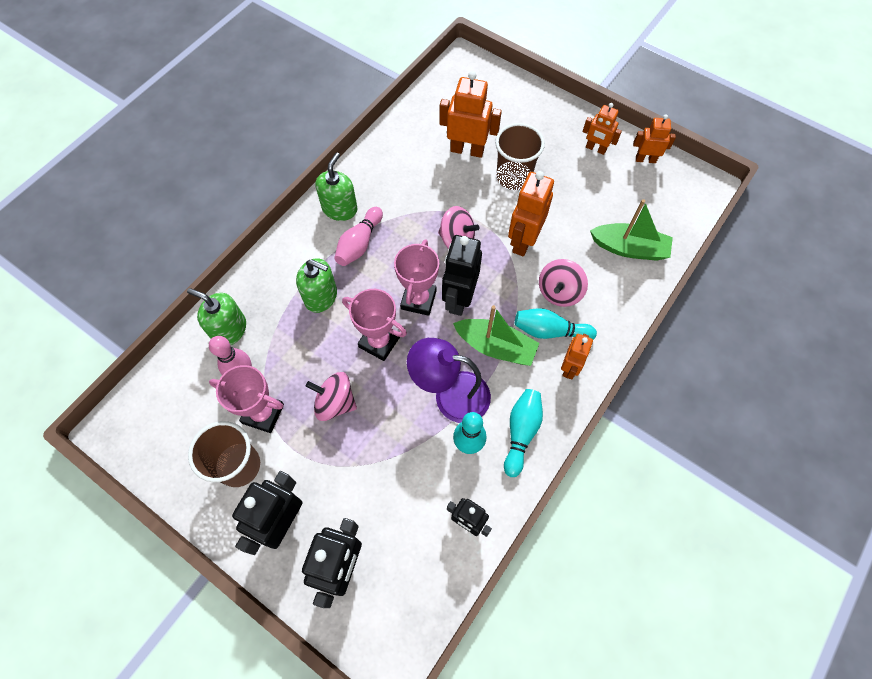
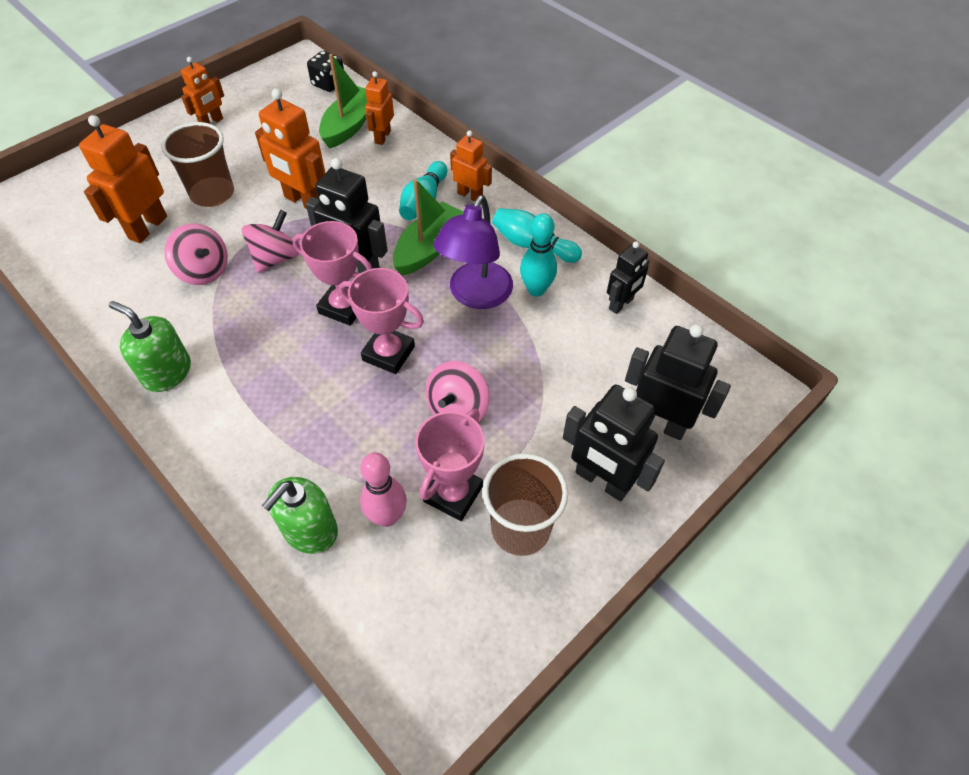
camera: 80 degrees left, 10 degrees down
(321, 296) = (299, 409): green soap dispenser -> none
(359, 243) = (235, 356): pink bowling pin -> none
(379, 342) = (388, 353): pink trophy -> pink trophy turned 75 degrees clockwise
(559, 292) = (380, 186): pink spinning top -> pink spinning top (204, 271)
(645, 159) = (247, 91): orange robot -> orange robot (382, 137)
(681, 216) = (328, 84): none -> black dice

